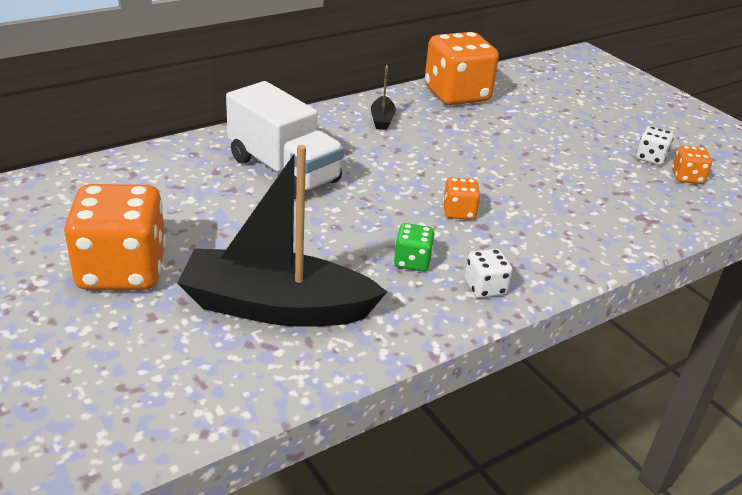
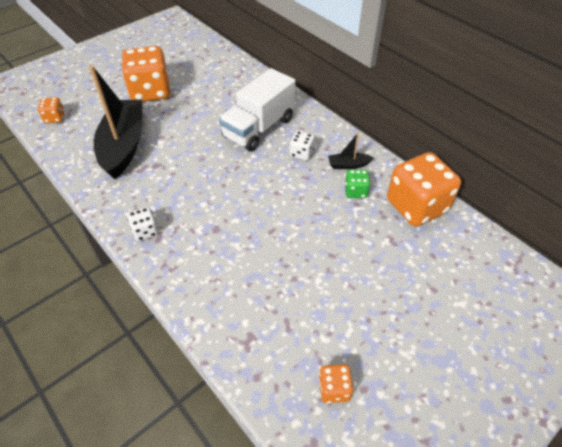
camera: 85 degrees right, 15 degrees up
(412, 261) = (169, 195): green dice -> green dice (355, 191)
(459, 212) = (230, 215): orange dice -> orange dice (55, 118)
(650, 158) = (361, 358): white dice -> white dice (301, 153)

